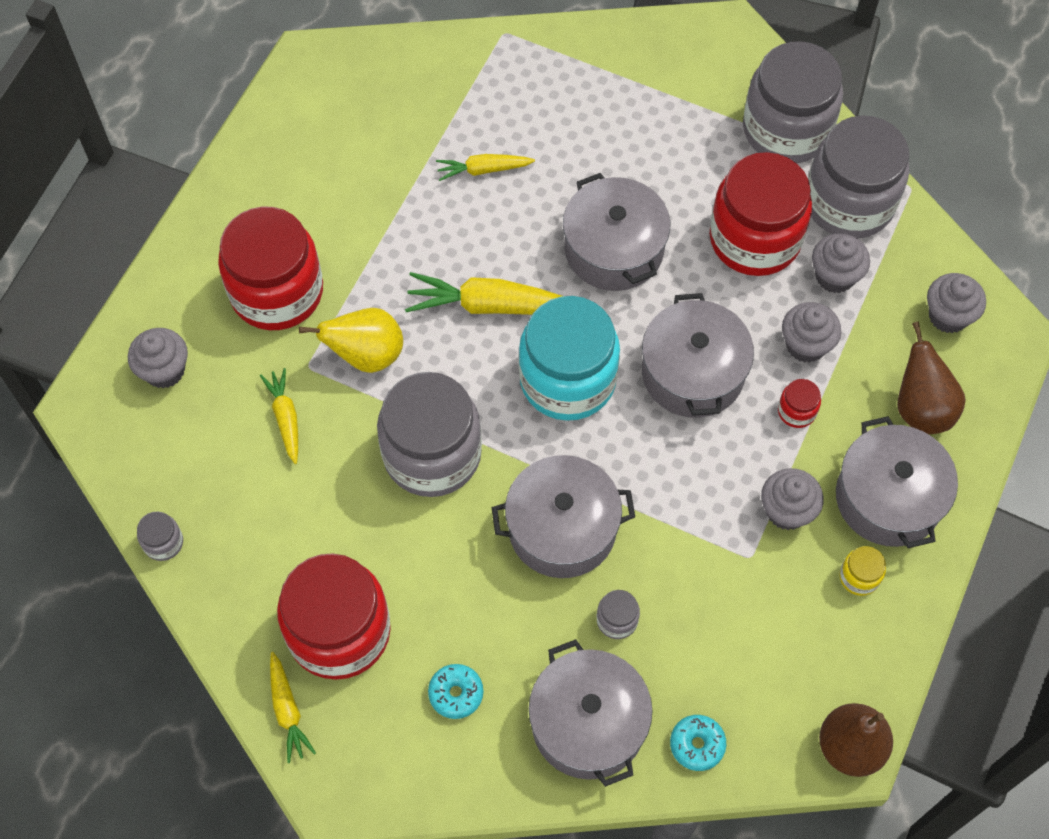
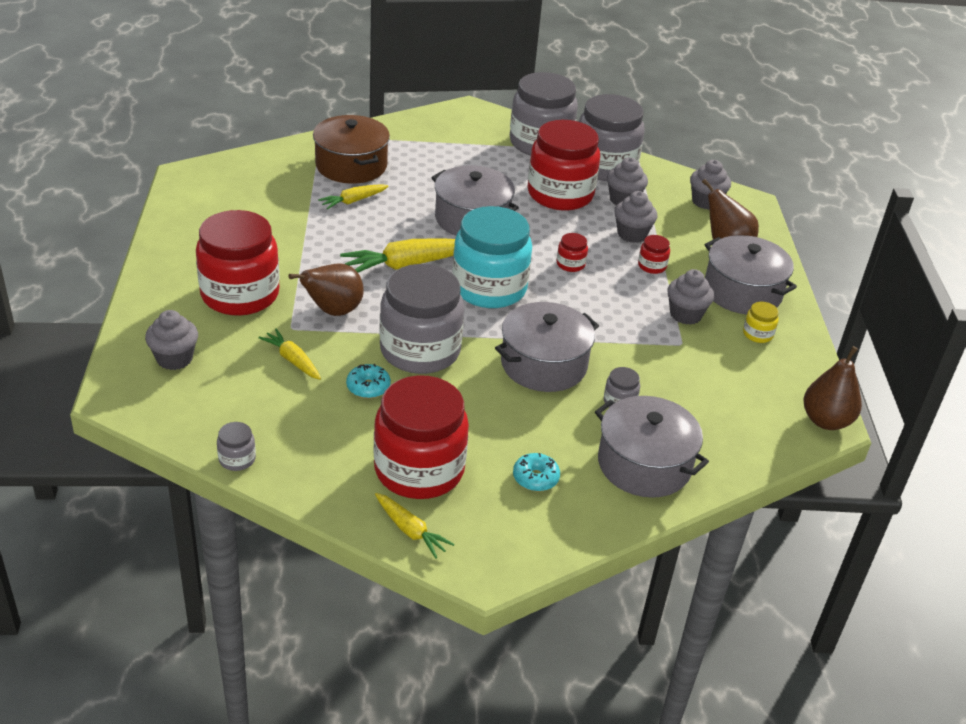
camera: 30 degrees left, 25 degrees down
(366, 355) = (333, 311): yellow pear -> brown pear
(513, 101) = (351, 165): none -> brown pot
(692, 372) = (570, 264): grey pot -> red jar
(697, 745) = (727, 452): turquoise donut -> turquoise donut (368, 387)

